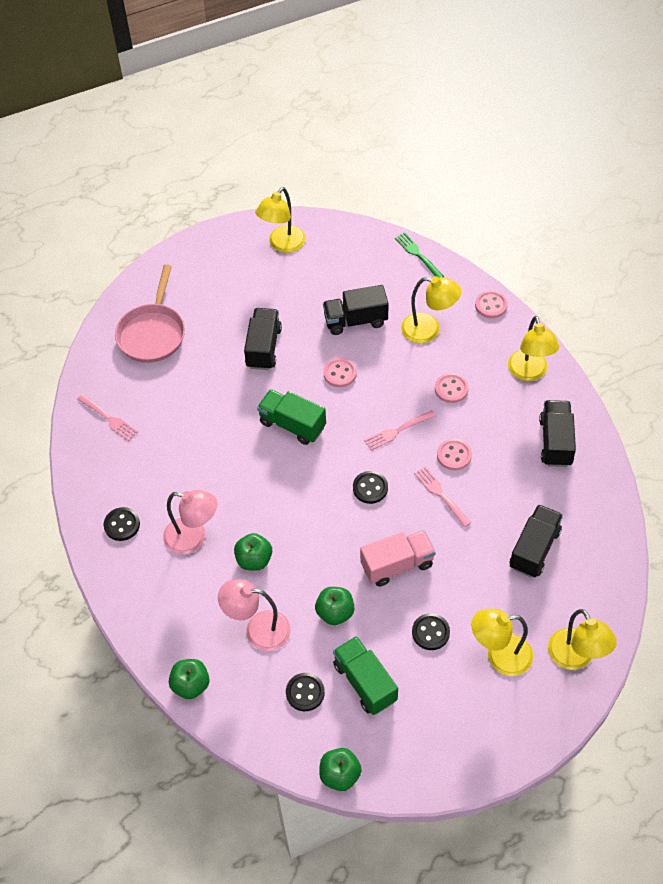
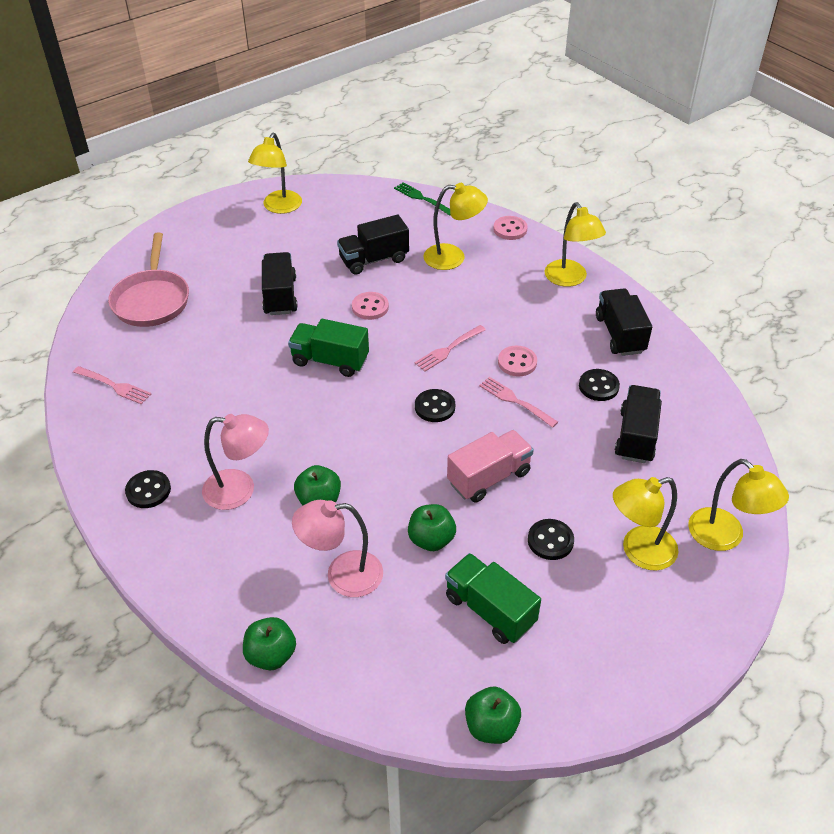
camera: 15 degrees left, 10 degrees down
(305, 692) = (419, 636): black button -> black button (598, 386)
(451, 389) = (494, 304): pink button -> none

